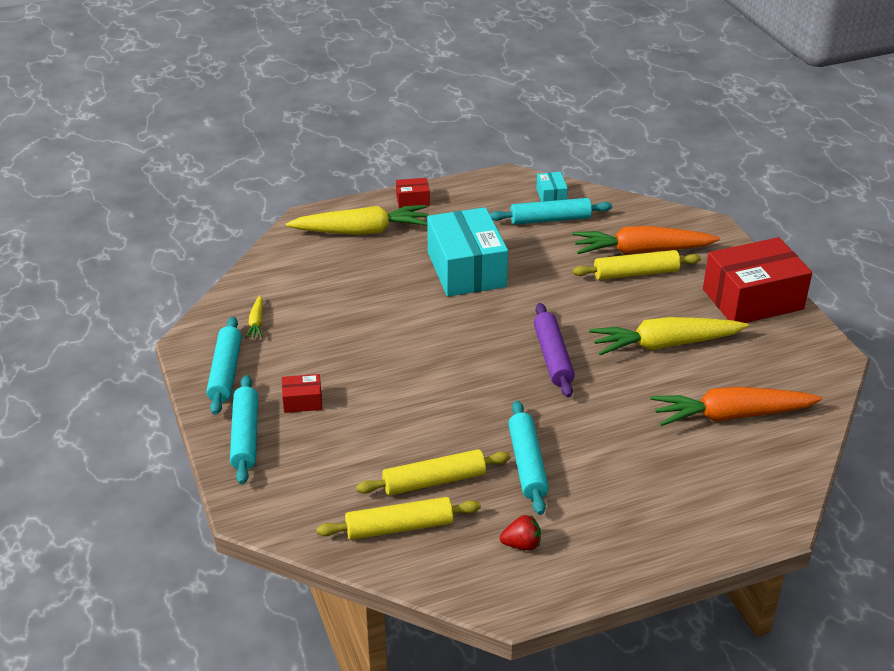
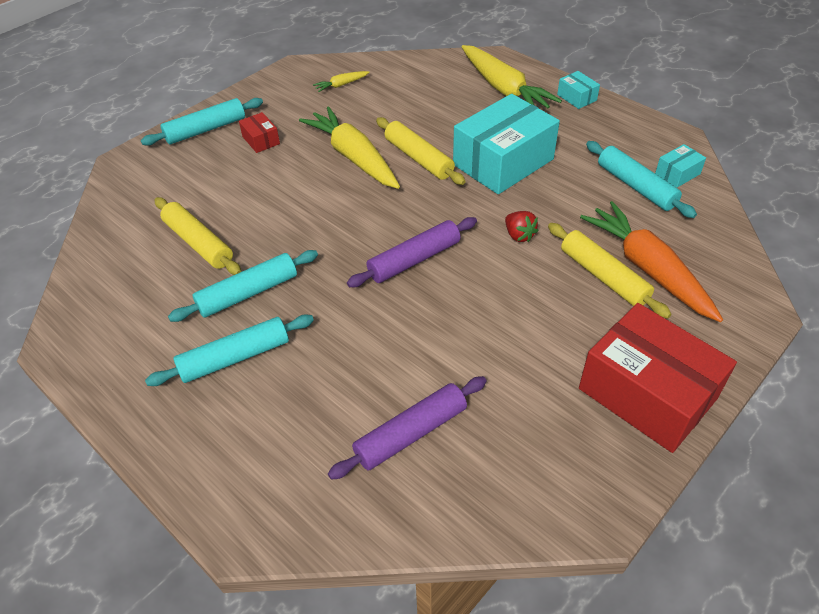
camera: 65 degrees right, 10 degrees up
(226, 372) = (273, 94): turquoise rolling pin -> turquoise rolling pin (235, 357)
(399, 527) = (134, 243): yellow rolling pin -> yellow rolling pin (418, 158)
(412, 200) = (576, 97): red box -> turquoise box
(522, 544) = (138, 325): red strawberry -> red strawberry (519, 235)
(665, 345) = (496, 338): yellow carrot -> yellow carrot (353, 157)
(731, 416) = (410, 433): orange carrot -> purple rolling pin

